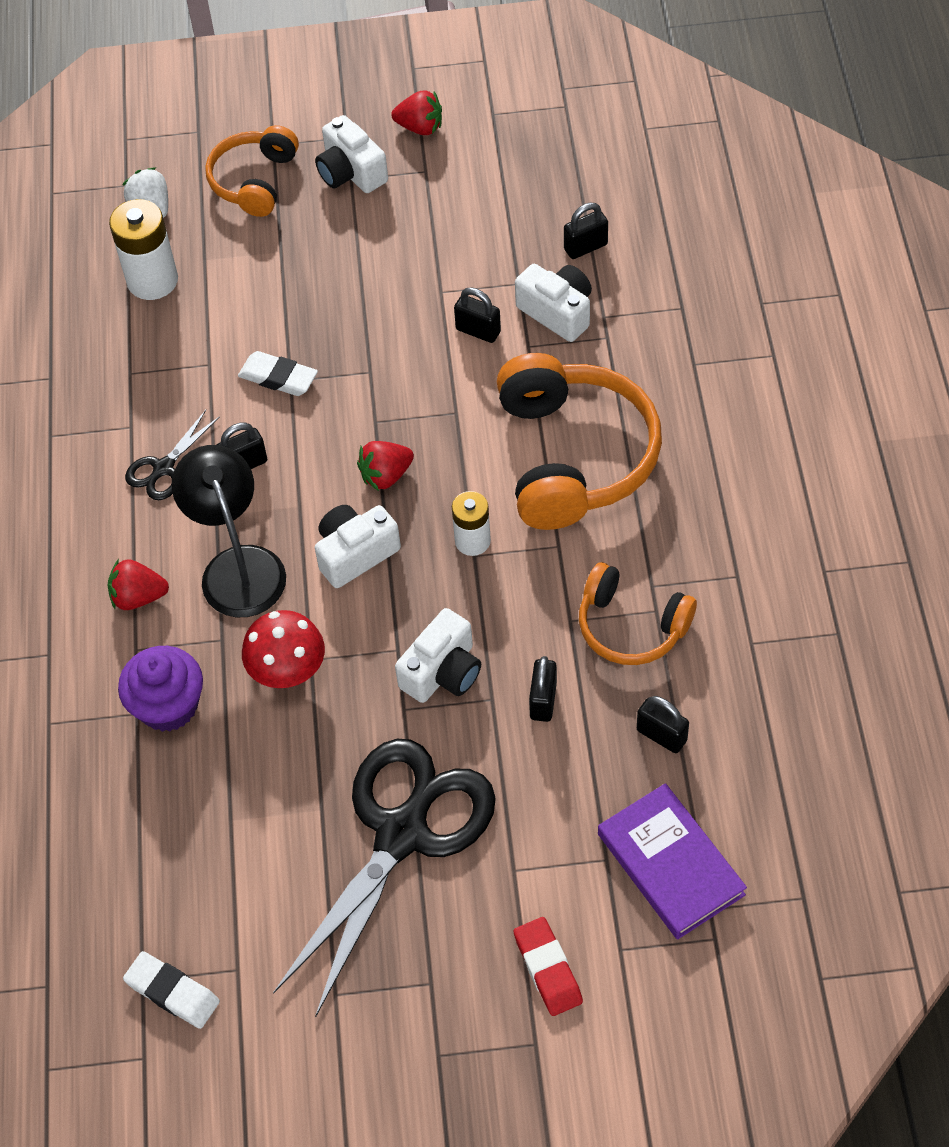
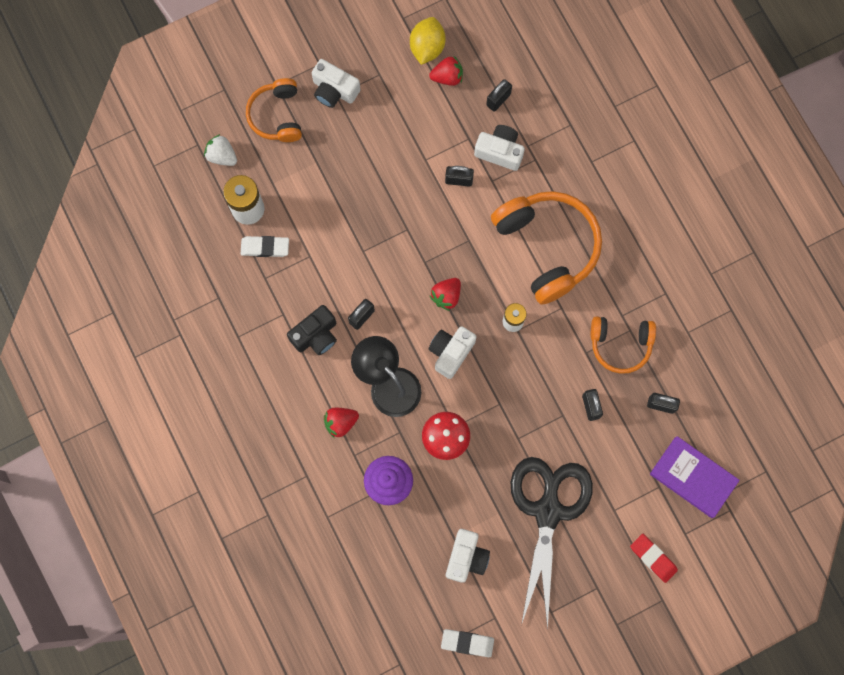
camera: 25 degrees left, 20 degrees up
(164, 468) = (316, 335): black scissors -> black camera
(278, 377) = (355, 251): white eraser -> white eraser (265, 247)
(420, 127) = (362, 42): red strawberry -> red strawberry (447, 77)
(442, 672) = (530, 408): white camera -> white camera (466, 557)
(510, 157) = (427, 47): none -> yellow lemon

